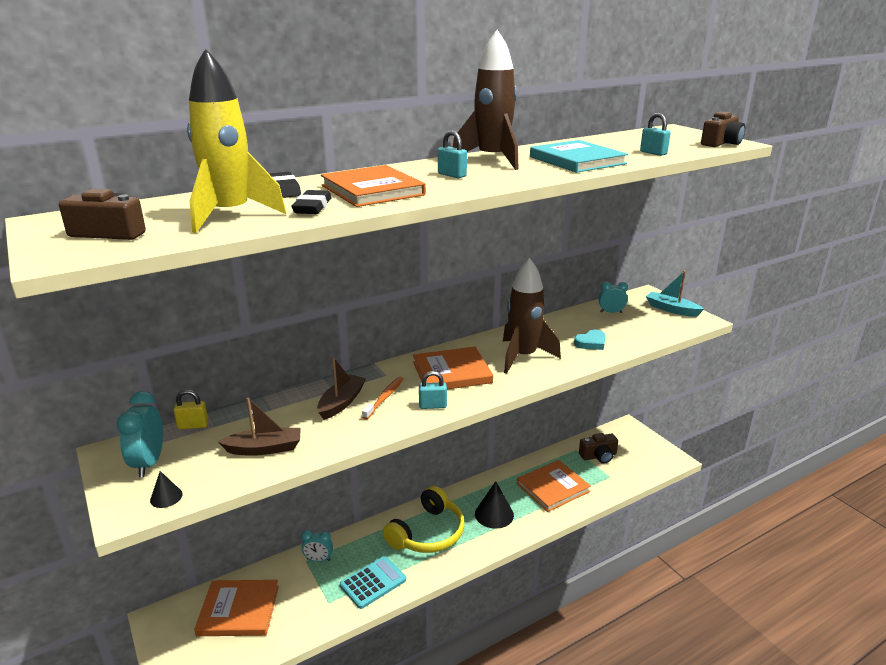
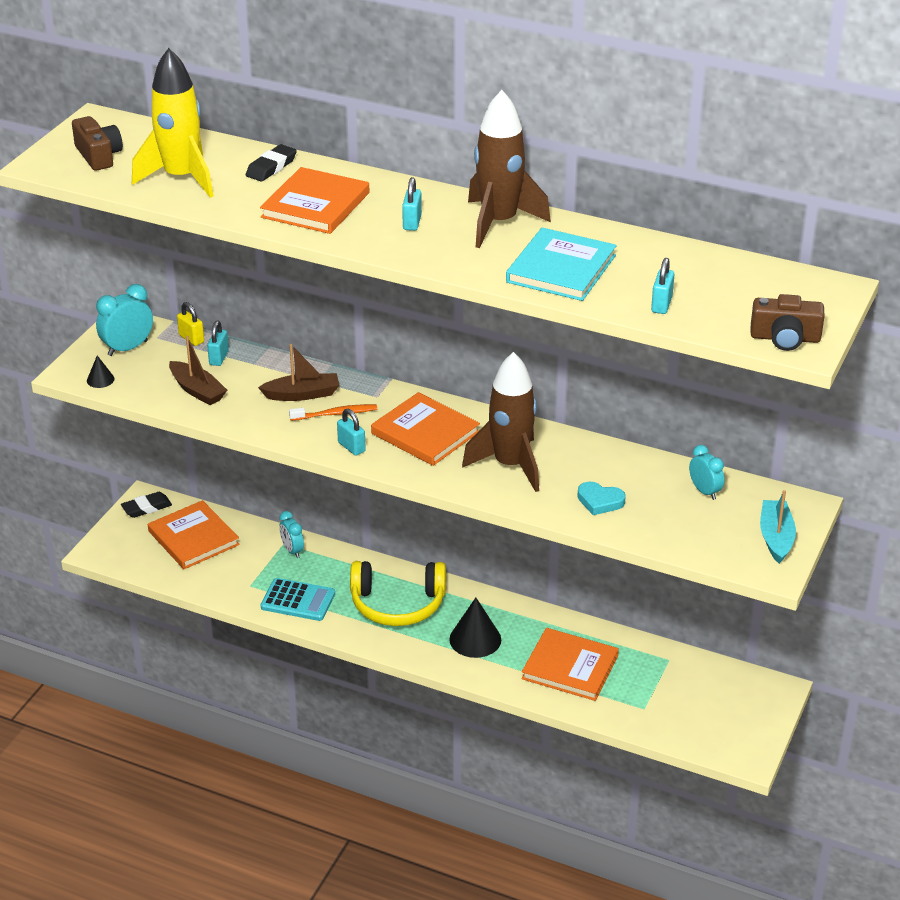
camera: 55 degrees right, 10 degrees up
(239, 422) = (219, 358): none -> turquoise padlock
(312, 207) = (239, 200): black eraser -> black eraser (146, 508)
(598, 456) = (677, 684): brown camera -> none

